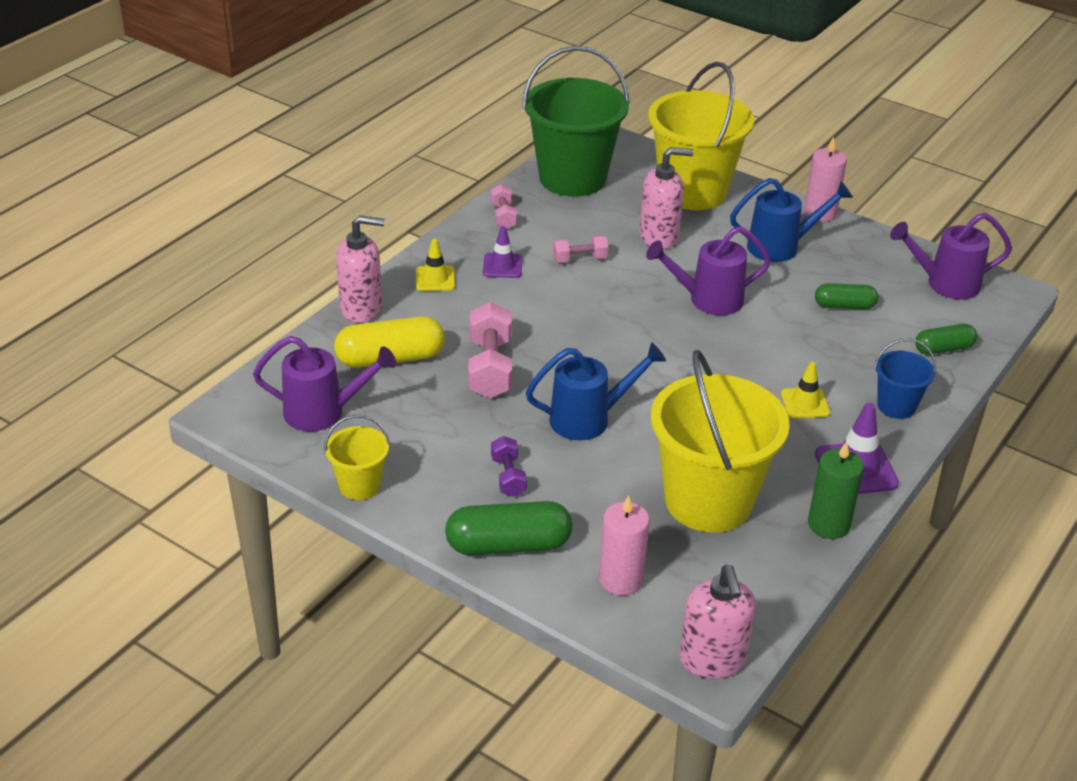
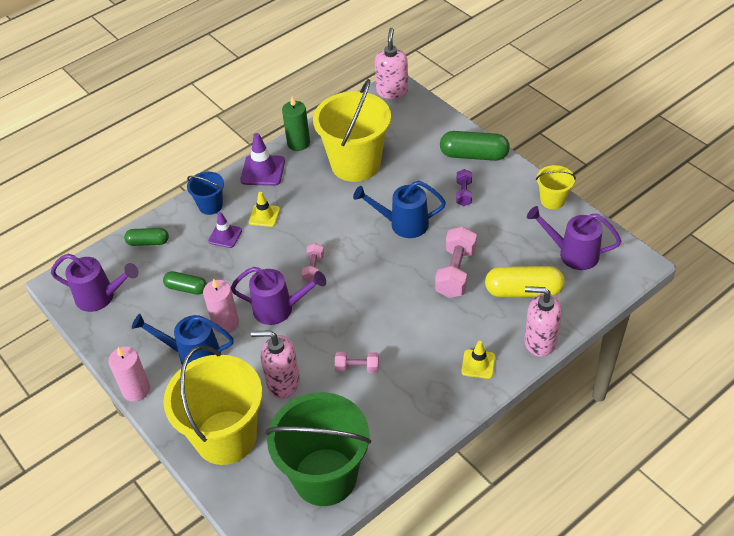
camera: 160 degrees left, 10 degrees up
(502, 266) = (421, 370): purple traffic cone -> purple traffic cone (225, 236)
(503, 216) = (404, 432): pink dumbbell -> pink dumbbell (313, 269)
(621, 579) = (420, 131): pink candle -> pink candle (225, 323)

